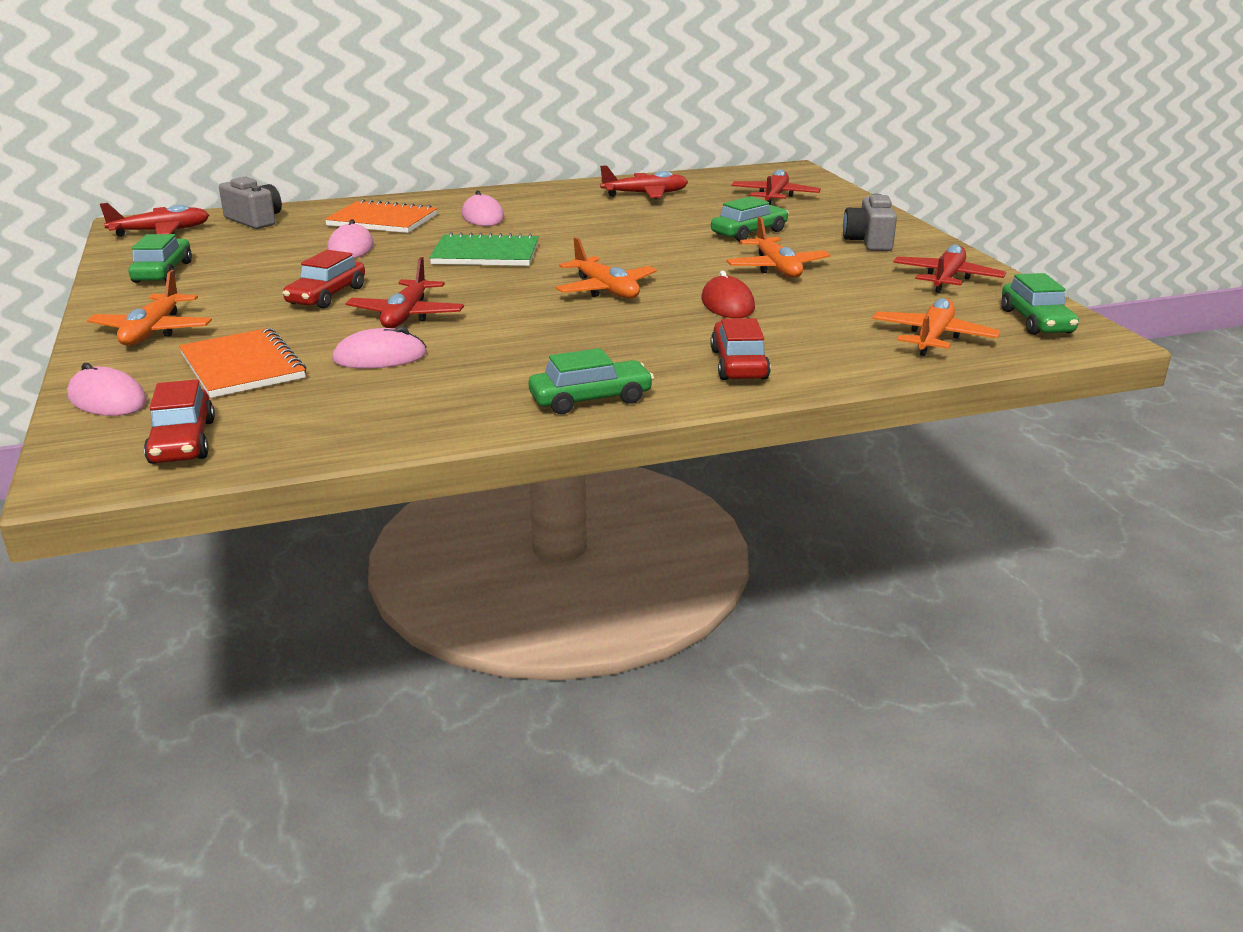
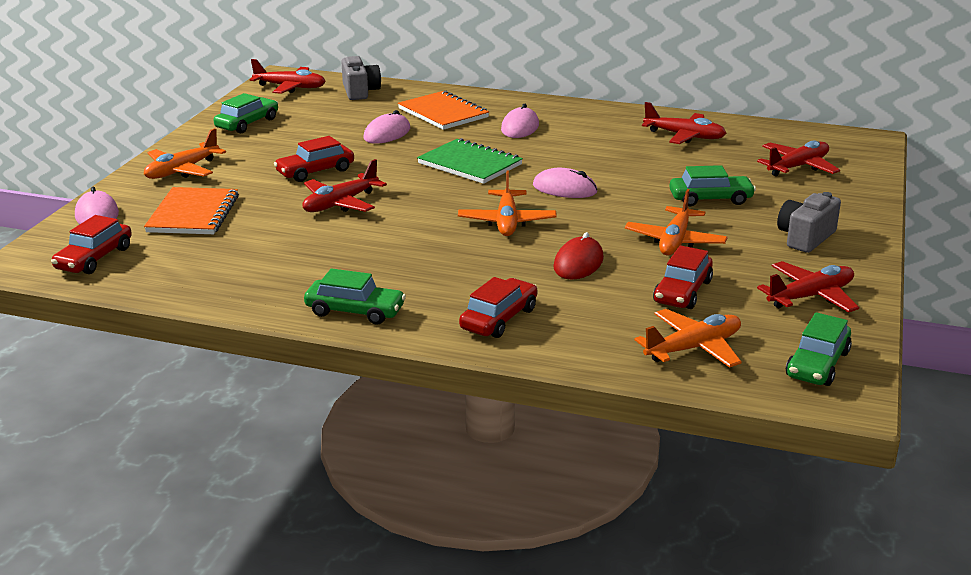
camera: 35 degrees right, 0 degrees up
(380, 357) = (278, 232): pink mouse -> pink mouse (564, 189)
(849, 301) = (682, 292): none -> red car

